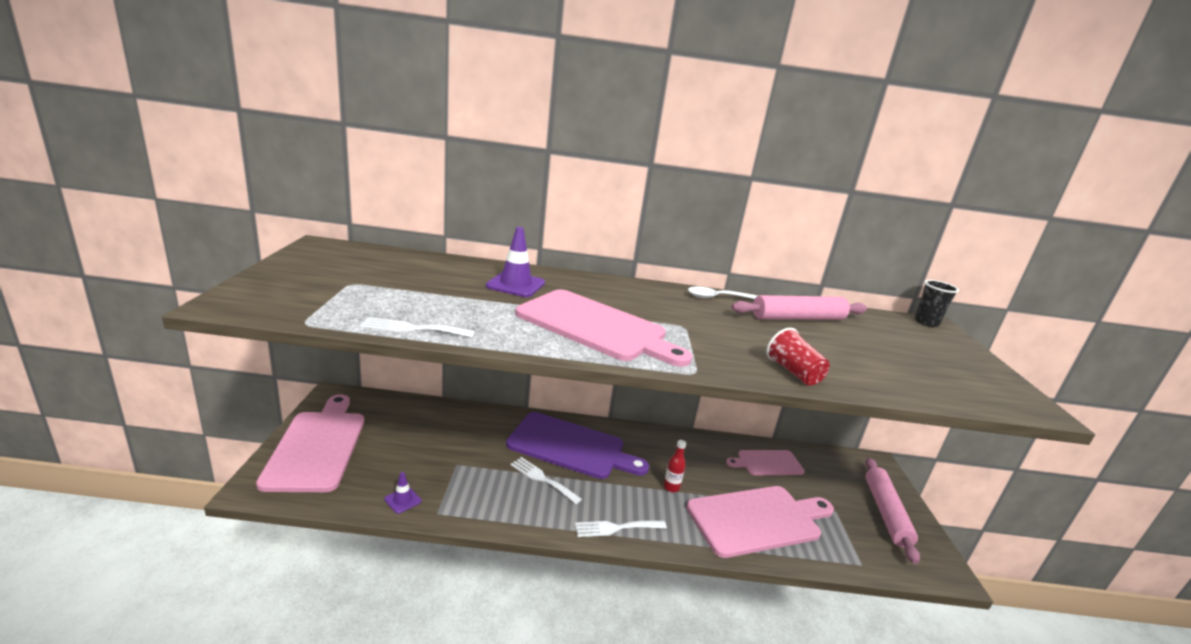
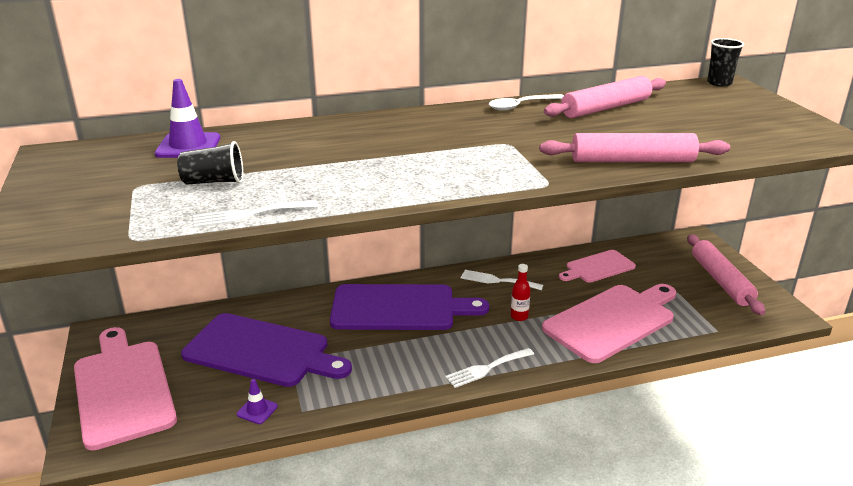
camera: 15 degrees left, 5 degrees up
(411, 295) = (214, 182): none -> black cup
(439, 449) = (262, 351): none -> purple cutting board
(515, 285) = (311, 143): purple traffic cone -> purple traffic cone (188, 146)
(542, 479) = (389, 347): white fork -> white fork (497, 280)
(596, 327) = (427, 165): pink cutting board -> none
(793, 372) = (632, 161): red cup -> pink rolling pin

